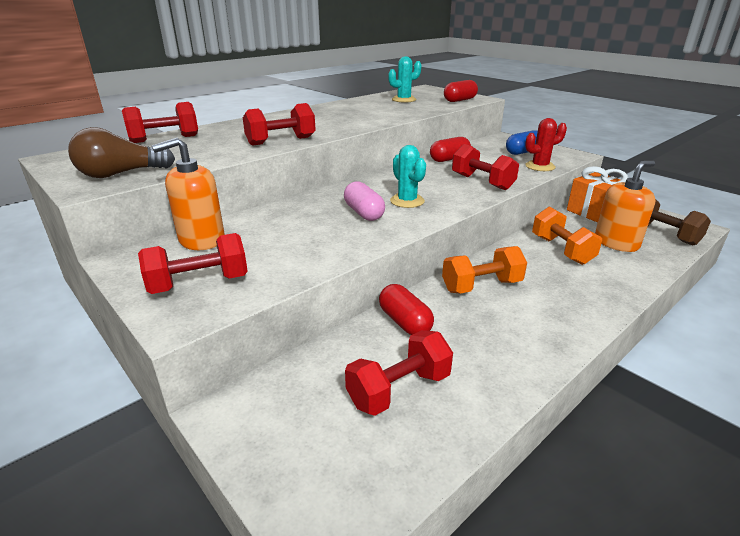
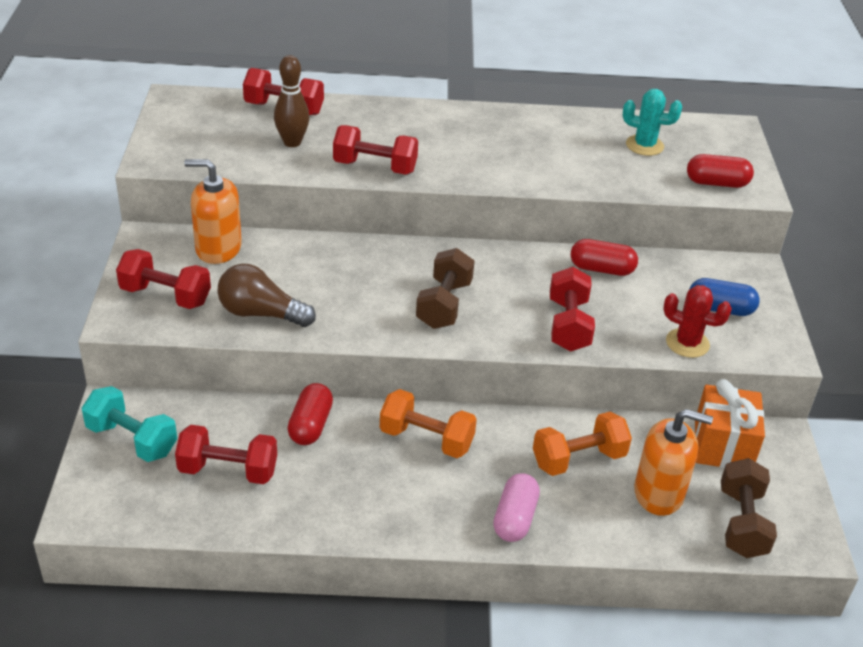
camera: 40 degrees right, 10 degrees up
(121, 174) = (192, 152): brown light bulb -> brown light bulb (261, 313)
(200, 148) = (292, 142): none -> brown bowling pin
(282, 426) = (132, 440): none -> turquoise dumbbell
(364, 213) = (381, 296): pink capsule -> pink capsule (515, 518)
(407, 201) = (444, 305): turquoise cactus -> brown dumbbell
(561, 250) = (578, 459): orange dumbbell -> orange dumbbell turned 45 degrees clockwise

